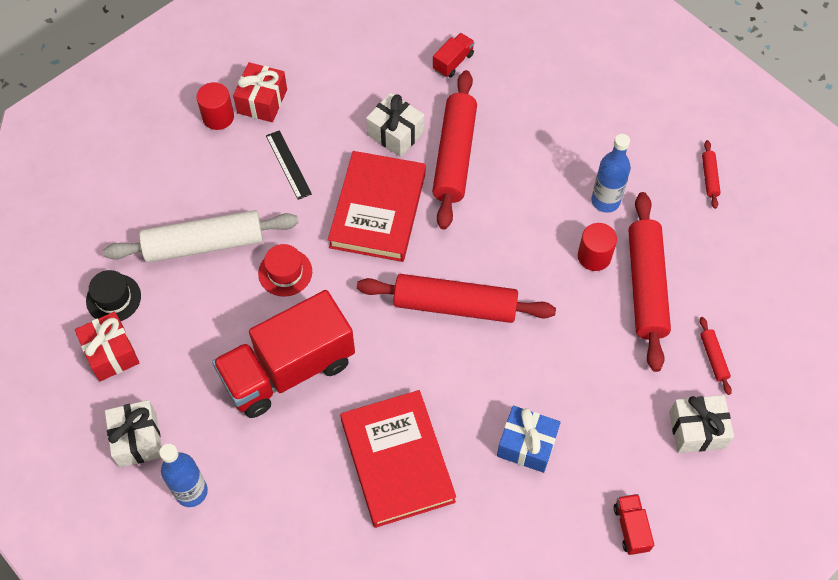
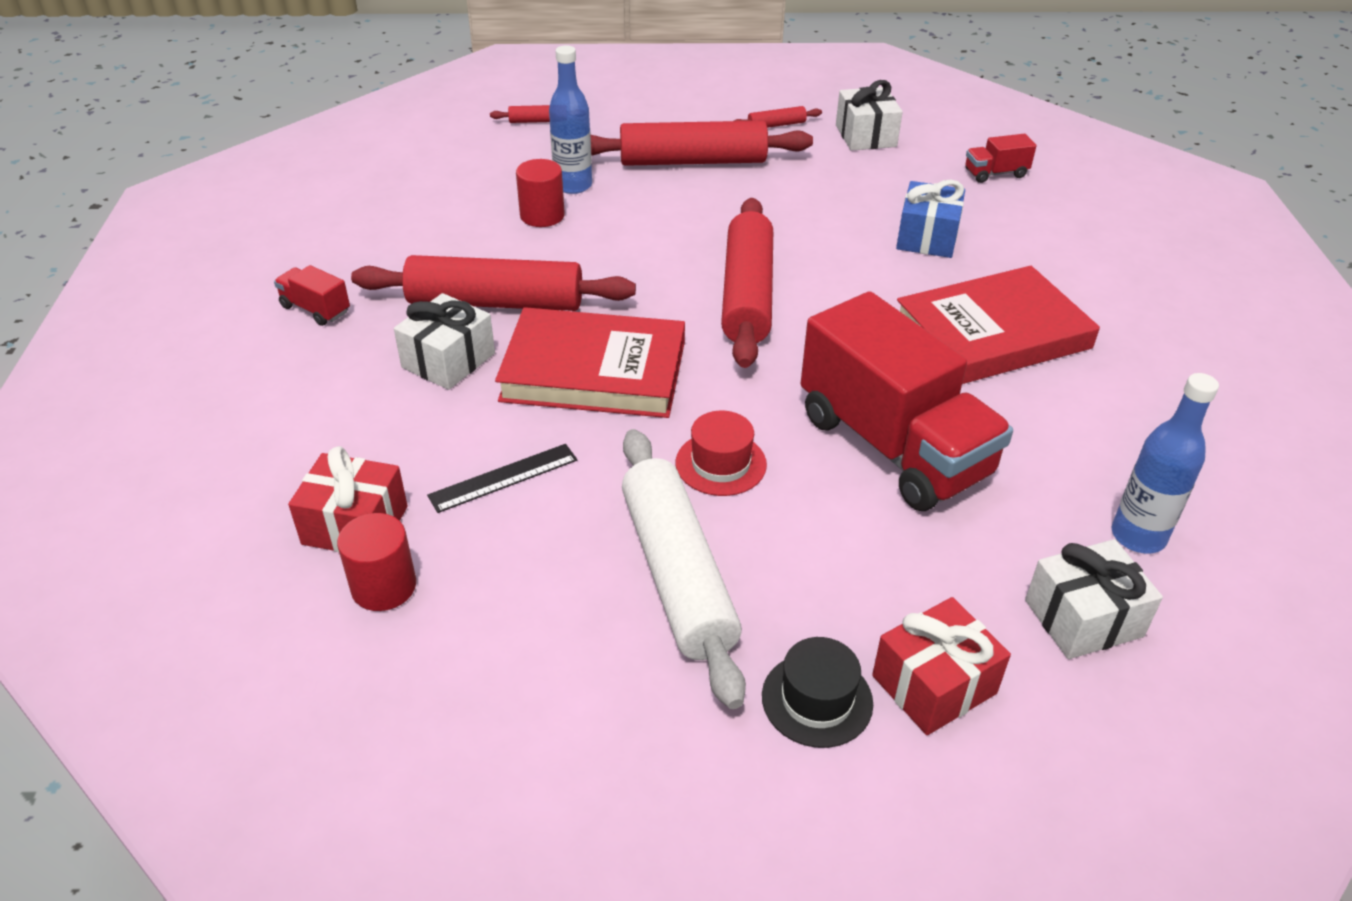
camera: 95 degrees left, 20 degrees down
(594, 256) = (656, 193): red cylinder -> red cylinder (542, 216)

